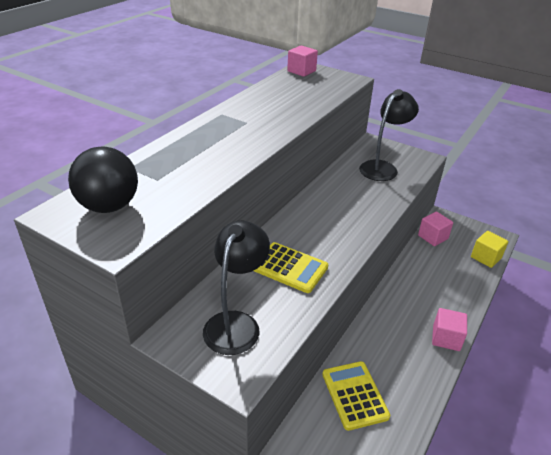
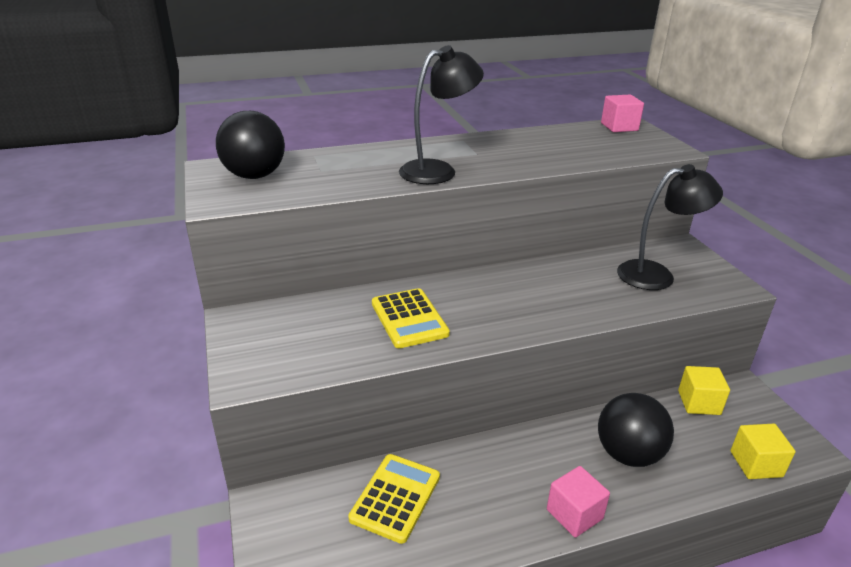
camera: 40 degrees right, 5 degrees down
(236, 323) = (299, 337): black lamp -> black lamp (438, 170)
(433, 237) = (699, 403): pink cube -> yellow cube
(433, 287) = (628, 454): none -> black ball

